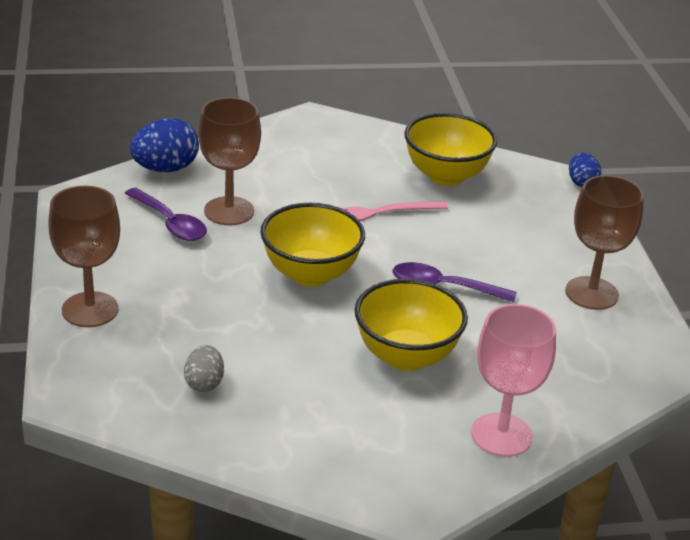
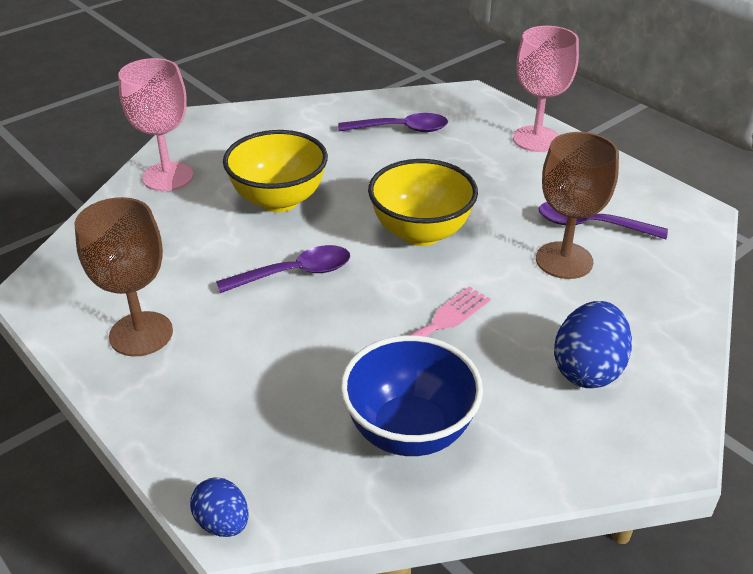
camera: 150 degrees right, 5 degrees up
(90, 310) = (536, 139): brown goblet -> pink goblet
(165, 169) = (685, 278): blue egg -> blue egg (587, 369)
(204, 383) = (401, 129): grey egg -> purple spoon
(446, 176) = (409, 431): yellow bowl -> blue bowl

